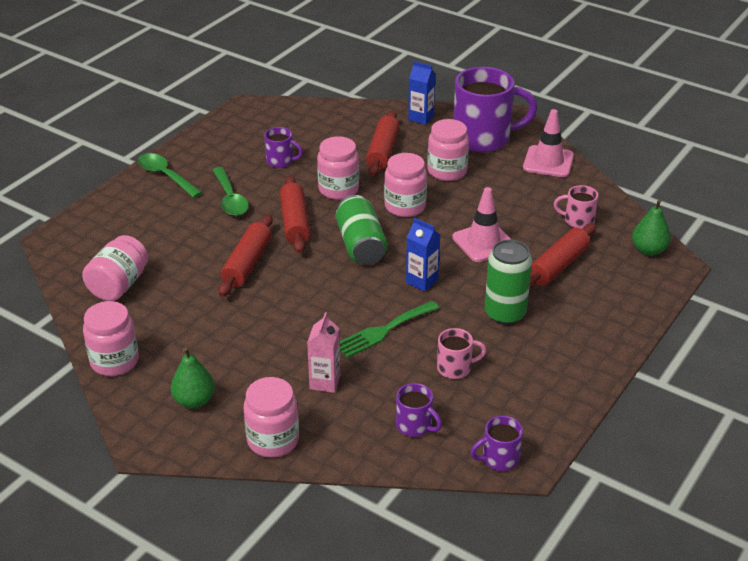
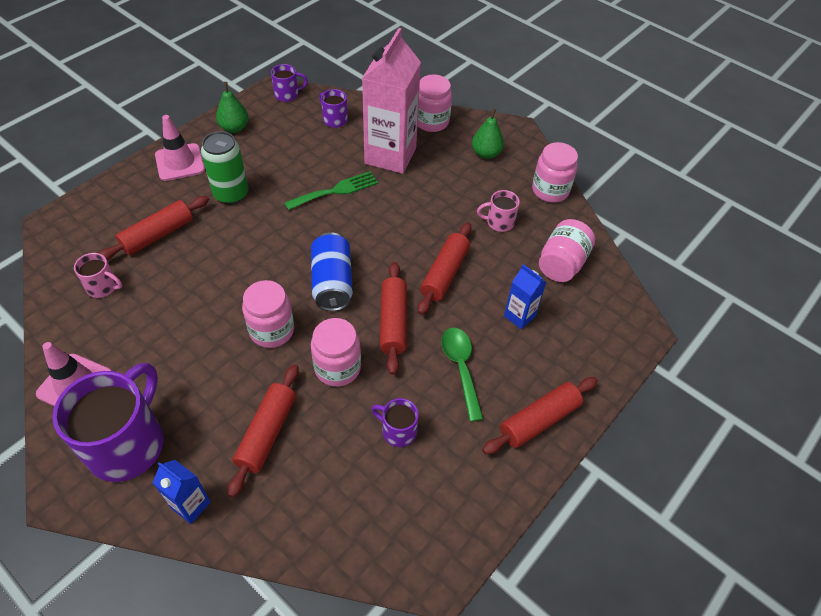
camera: 175 degrees left, 15 degrees up
(165, 176) = (539, 420): green spoon -> red rolling pin
(325, 382) = (390, 155): pink carton -> pink carton, size x2.12
(360, 245) = (332, 283): green can -> blue can
(422, 281) = (288, 234): blue carton -> blue carton (519, 316)
(447, 171) = (203, 383): pink jar -> none
(455, 368) = (291, 154): pink mug -> pink mug (499, 222)
(483, 138) = (128, 443): purple mug -> purple mug turned 105 degrees clockwise
(484, 242) = (212, 271): pink traffic cone -> pink traffic cone (180, 162)
(648, 250) = (62, 241): green pear -> green pear (234, 128)

